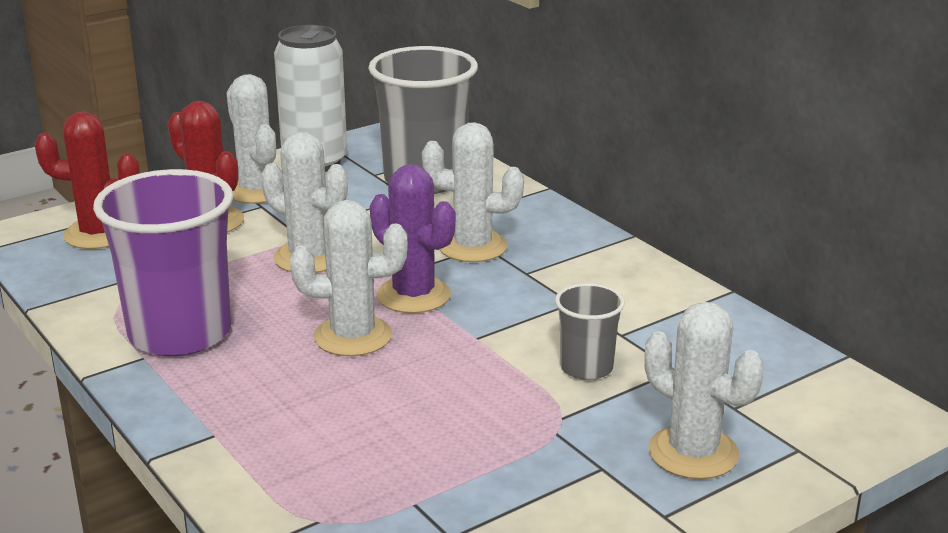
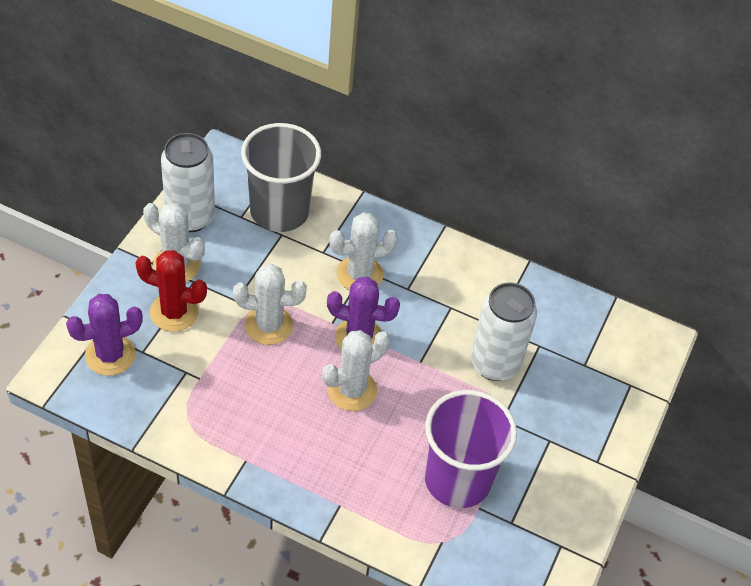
camera: 35 degrees left, 25 degrees up
(98, 234) = (110, 355): red cactus -> purple cactus
(180, 333) = (250, 430): purple cup -> purple cup (457, 479)
(586, 368) = (494, 363): grey cup -> white can
(693, 453) = (585, 409): white cactus -> none

